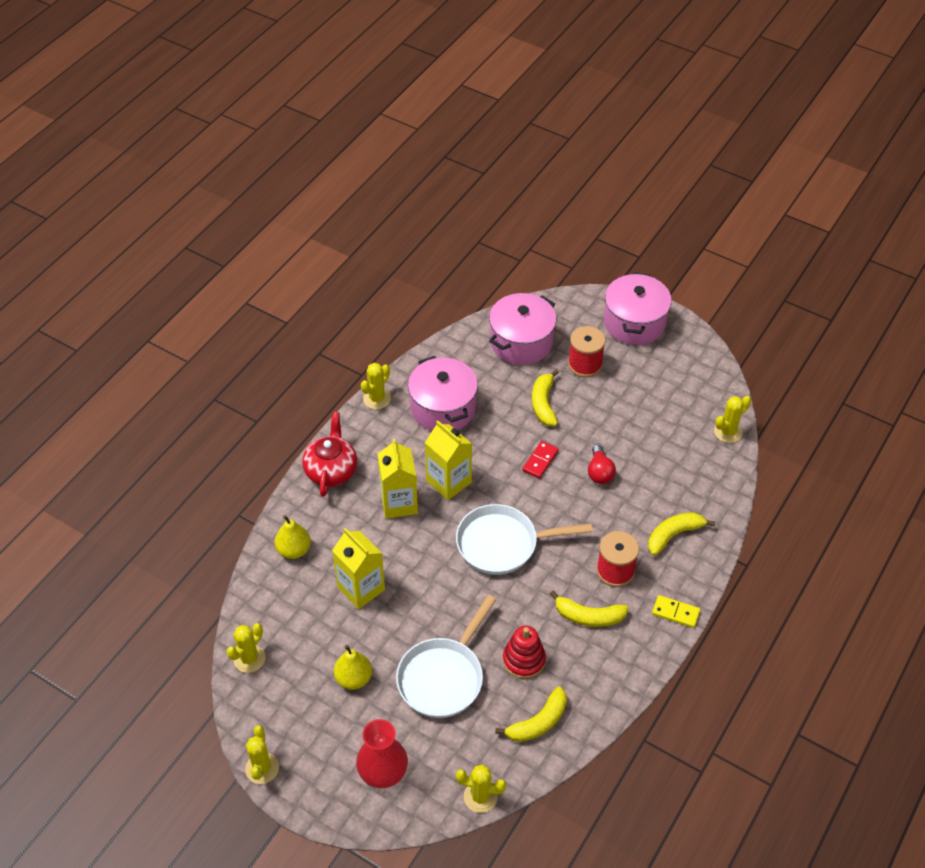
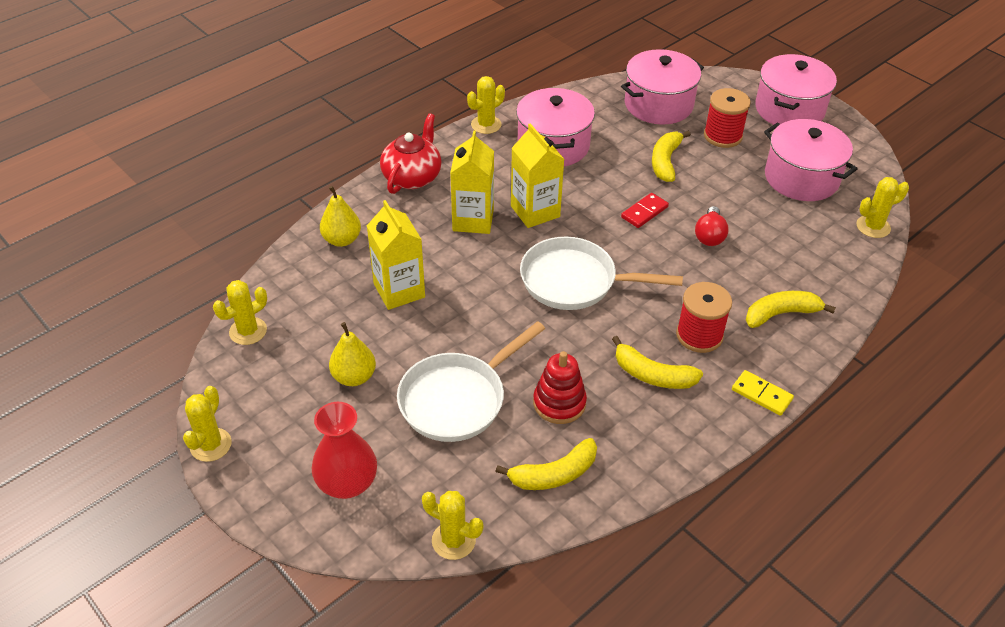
camera: 15 degrees right, 5 degrees down
(660, 395) = (801, 178): none -> pink pot

